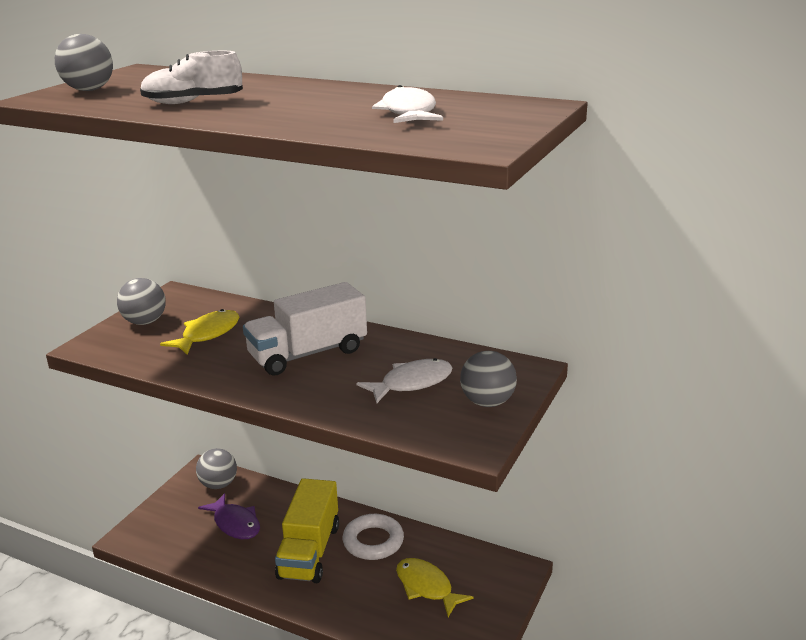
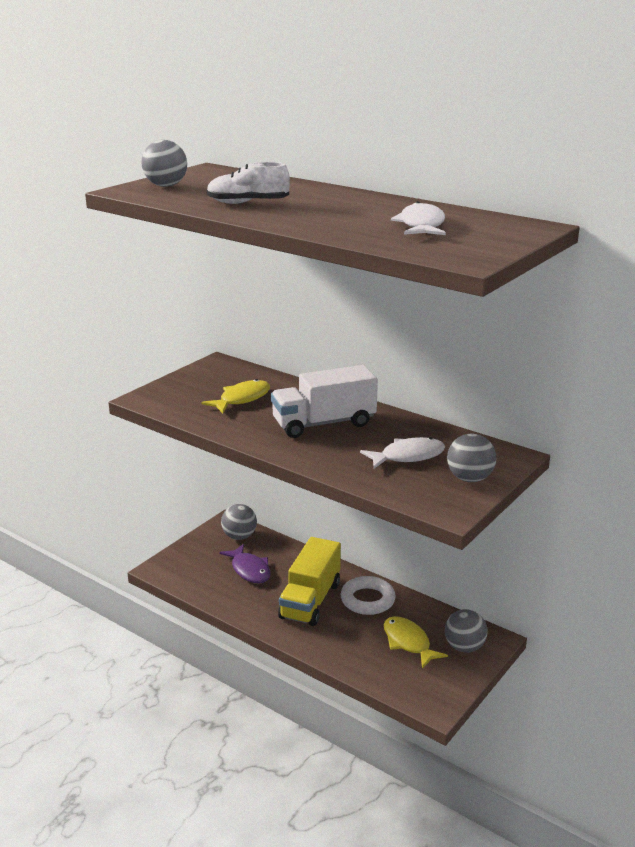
camera: 10 degrees right, 0 degrees up
(145, 322) = (191, 384): grey ball -> grey ball (464, 647)

